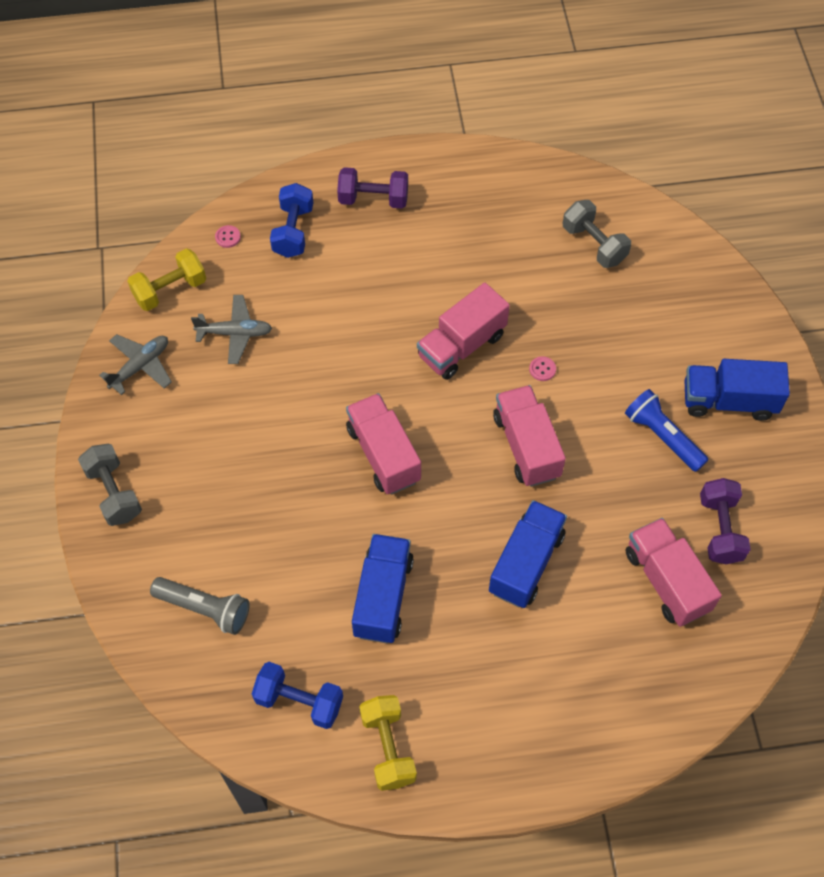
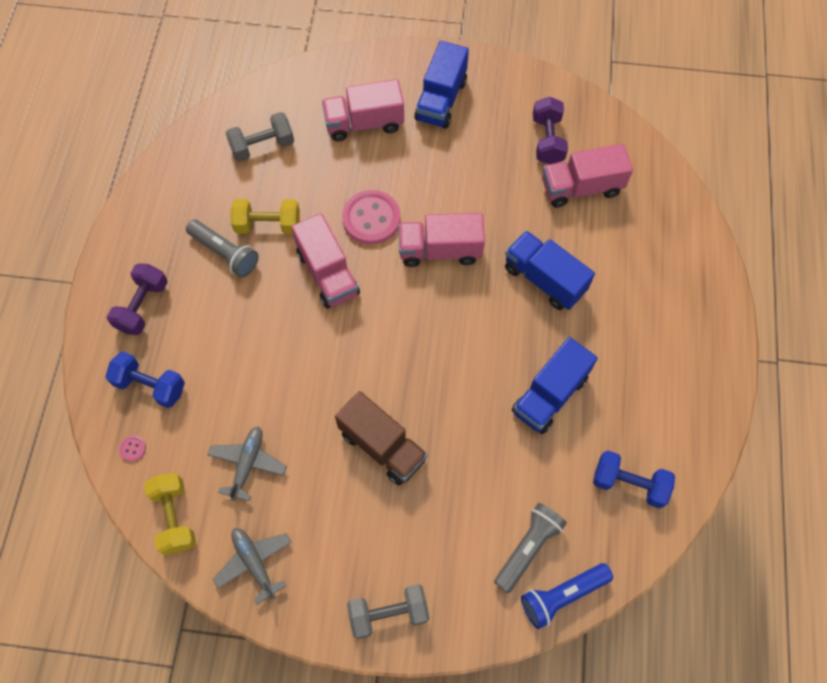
camera: 75 degrees left, 5 degrees up
(282, 445) = (382, 446): none -> brown truck
(299, 701) = (629, 483): blue dumbbell -> blue dumbbell turned 75 degrees clockwise
(383, 454) = (416, 362): pink truck -> pink truck (364, 123)
(383, 597) = (549, 395): blue truck -> blue truck turned 75 degrees counterclockwise
(388, 748) = (680, 422): yellow dumbbell -> yellow dumbbell (268, 225)
(454, 248) = (225, 253): none -> grey flashlight
(542, 369) = (371, 218): pink button -> pink button, size x2.50
(662, 437) = (459, 153): blue flashlight -> blue flashlight (562, 595)
(720, 529) = (547, 140): purple dumbbell -> purple dumbbell turned 75 degrees clockwise

